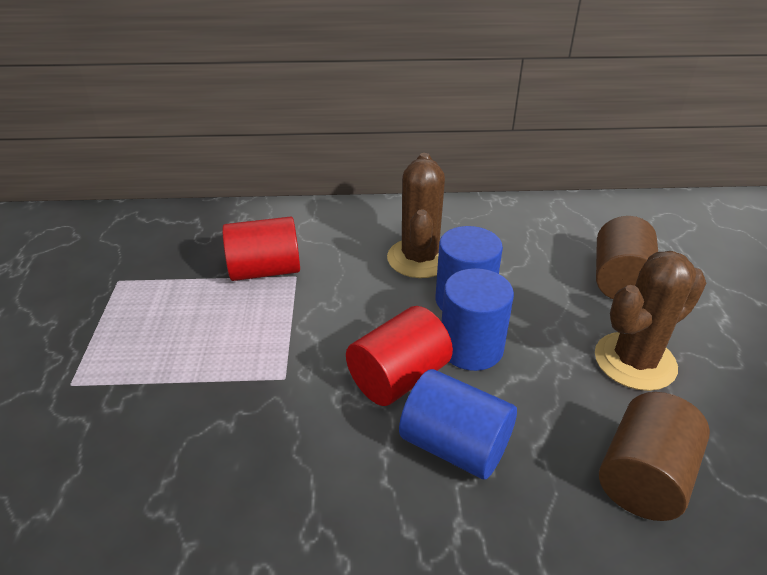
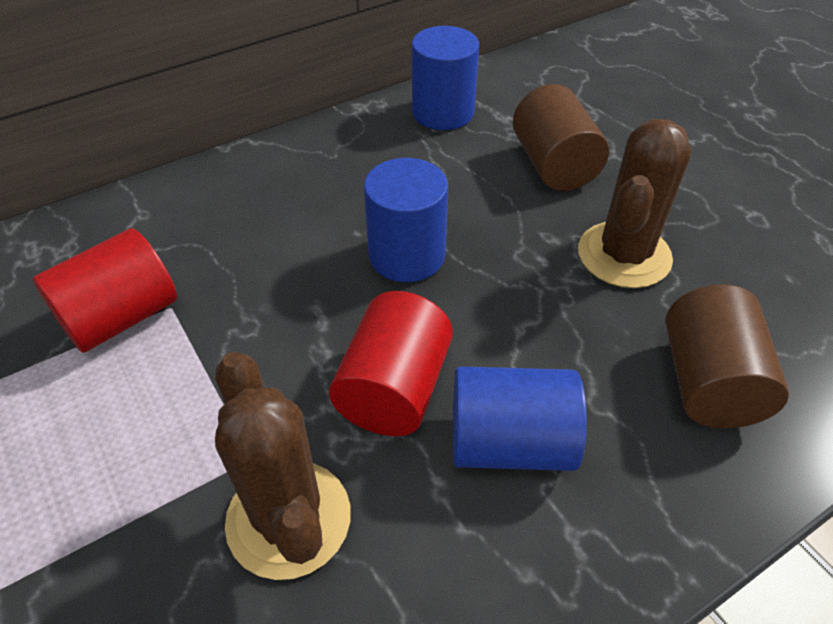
camera: 30 degrees left, 10 degrees up
(419, 258) = (319, 220): brown cactus -> brown cactus (288, 519)
(471, 348) = (452, 312): blue cylinder -> blue cylinder (443, 112)

